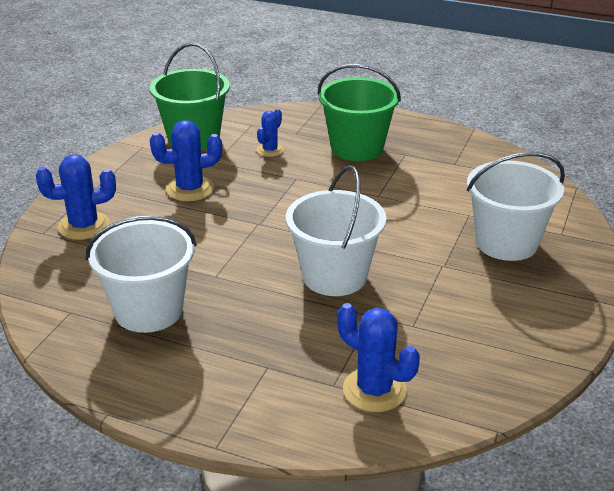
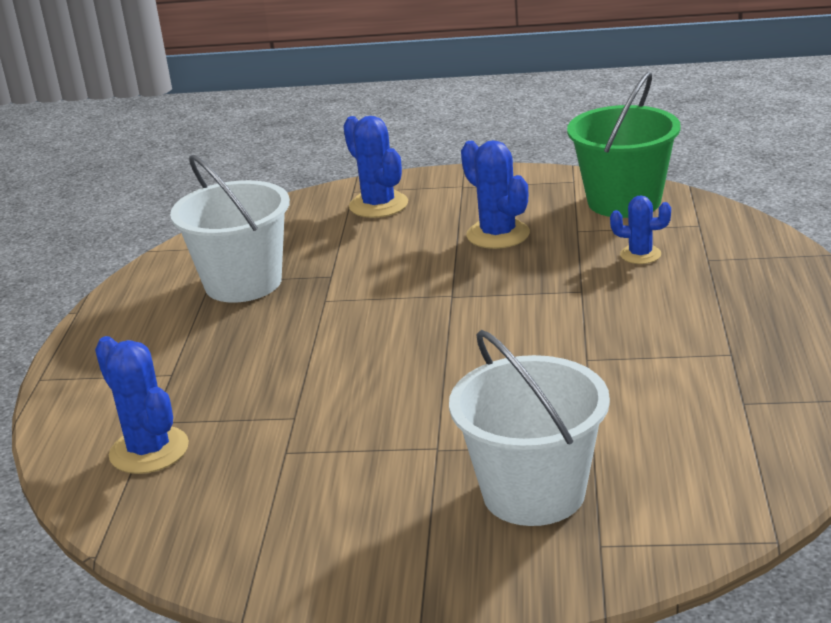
camera: 75 degrees right, 5 degrees down
(334, 276) = (364, 372): white bucket -> none
(357, 148) = (710, 312): green bucket -> none
(374, 390) = (149, 450): blue cactus -> blue cactus turned 60 degrees counterclockwise

